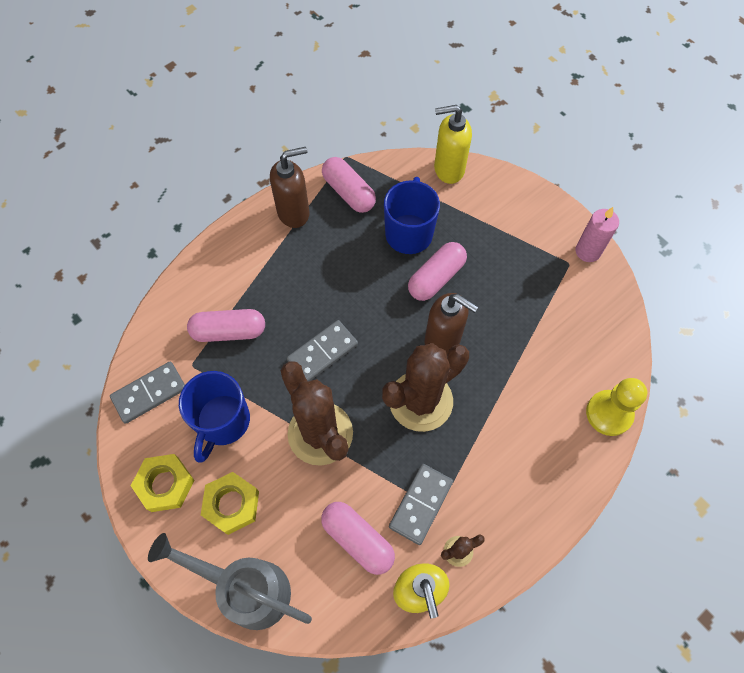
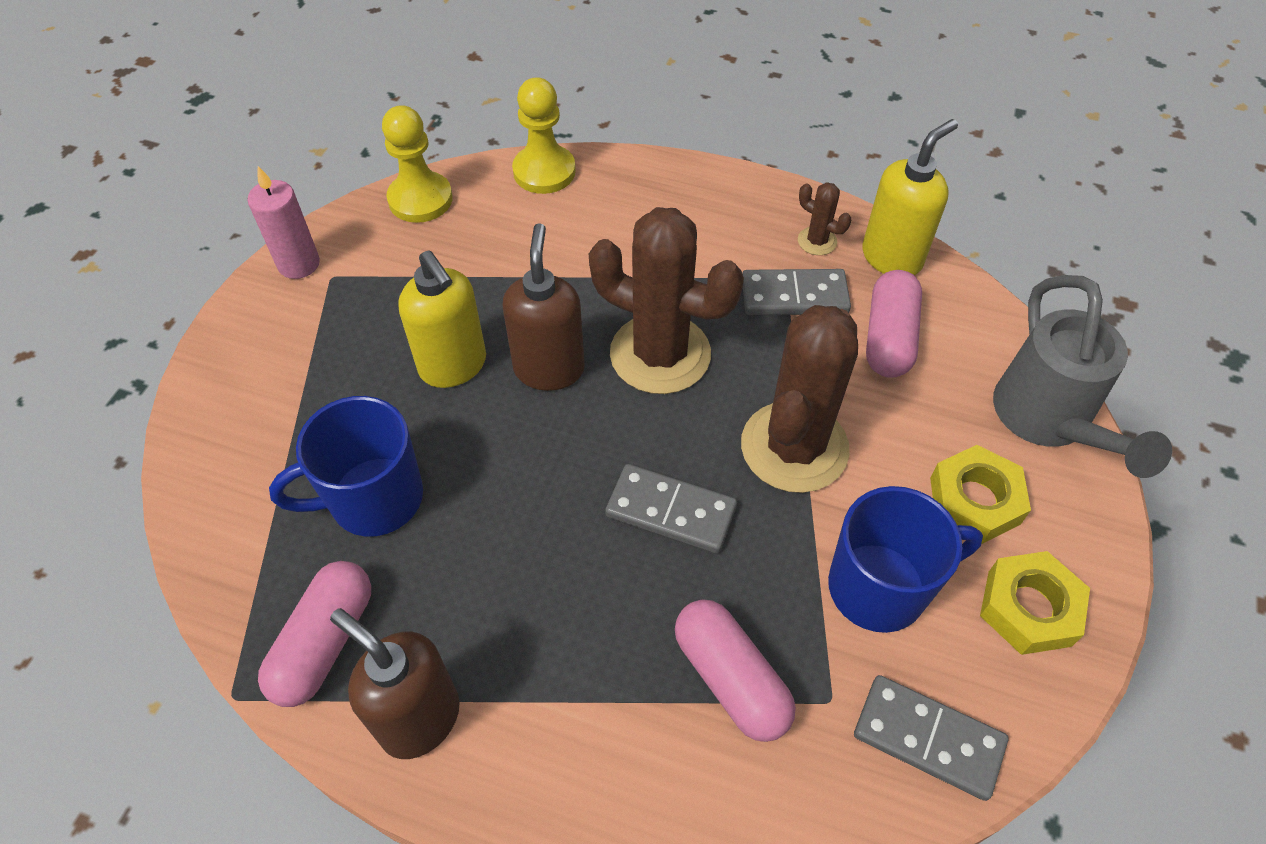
camera: 120 degrees left, 10 degrees down
(436, 278) = (444, 422): pink capsule -> none
(448, 169) = (201, 502): yellow soap dispenser -> yellow soap dispenser (453, 366)
(615, 331) = (420, 199): none -> yellow pawn

